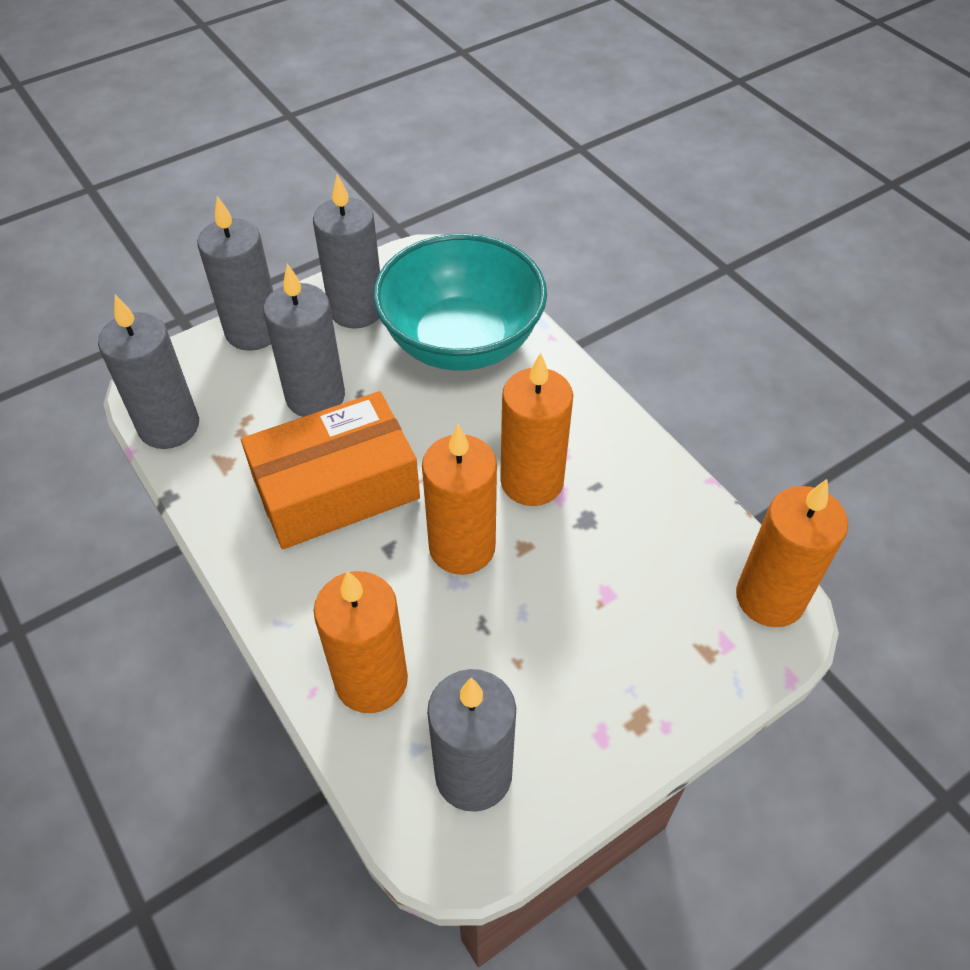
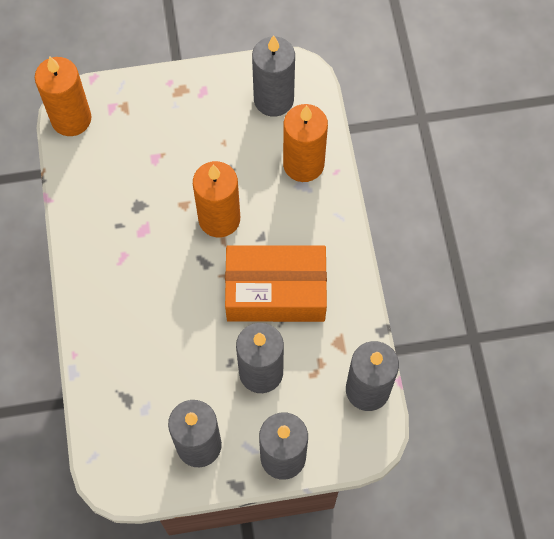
camera: 155 degrees left, 15 degrees up
(461, 341) = (138, 378): turquoise bowl -> none
(532, 481) = (155, 244): orange candle -> none

